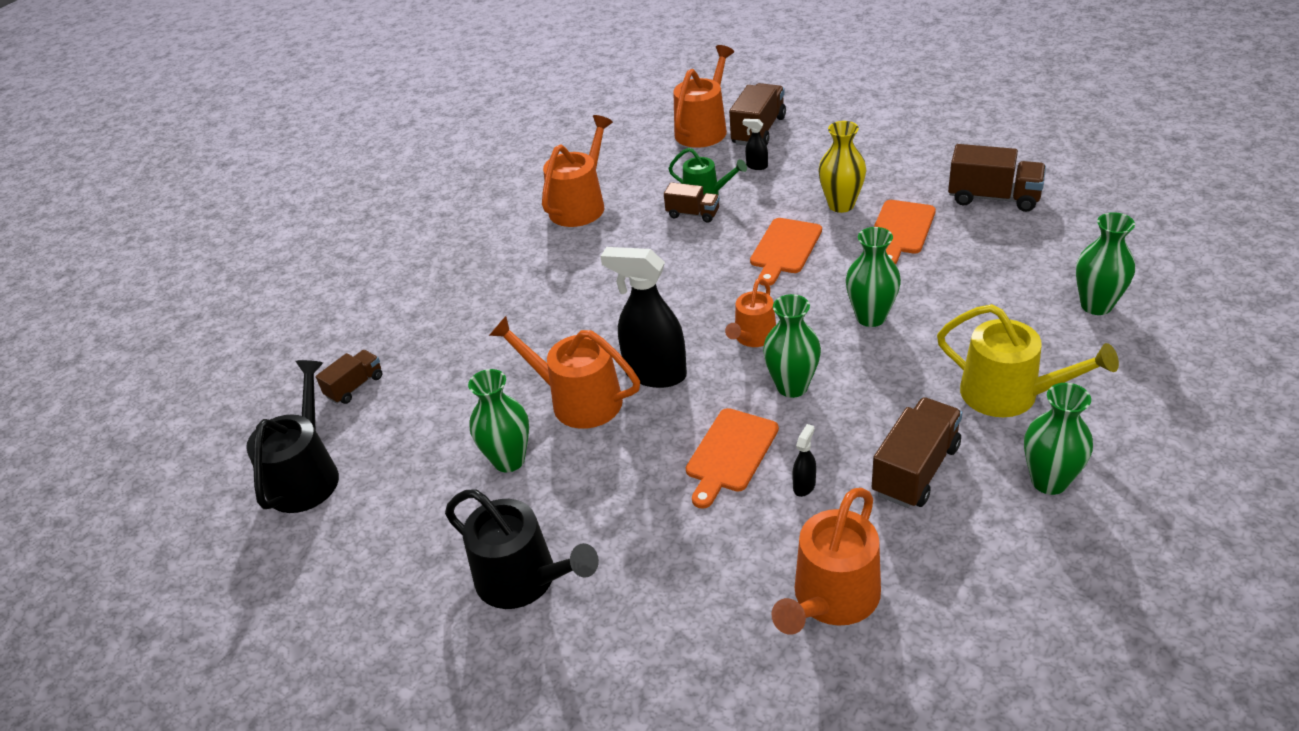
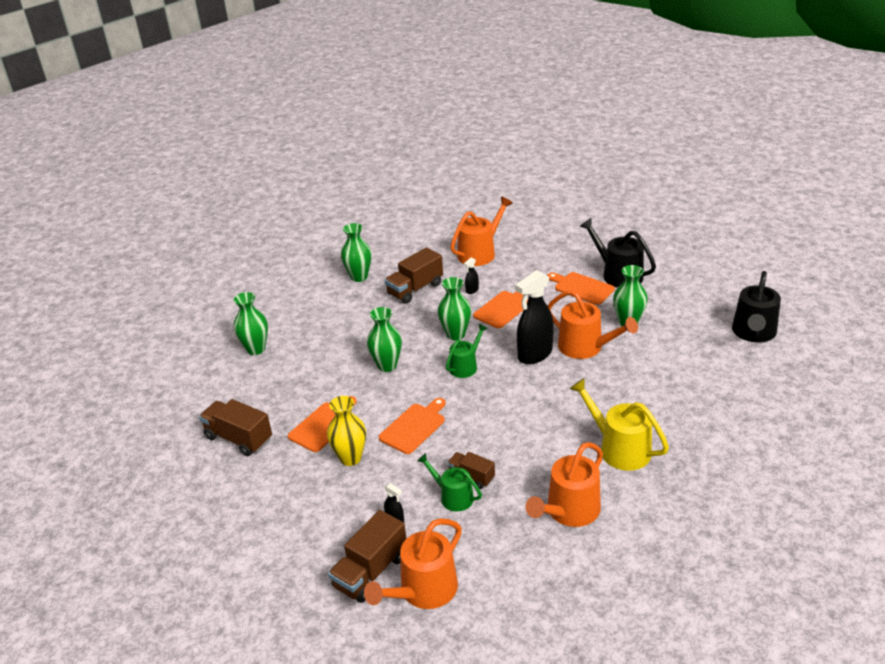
camera: 170 degrees left, 5 degrees down
(355, 386) = (741, 380): brown truck -> none
(594, 529) = (582, 288): none -> orange cutting board
(655, 374) = (534, 354): black spray bottle -> black spray bottle turned 105 degrees clockwise
(753, 337) = (465, 366): orange watering can -> green watering can
(1008, 394) = (345, 313): yellow watering can -> yellow watering can (619, 449)

